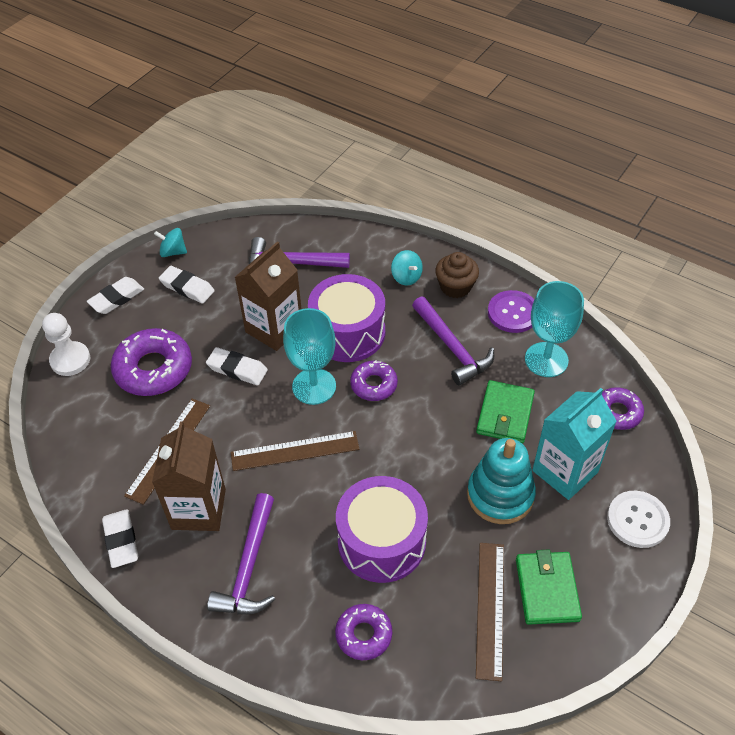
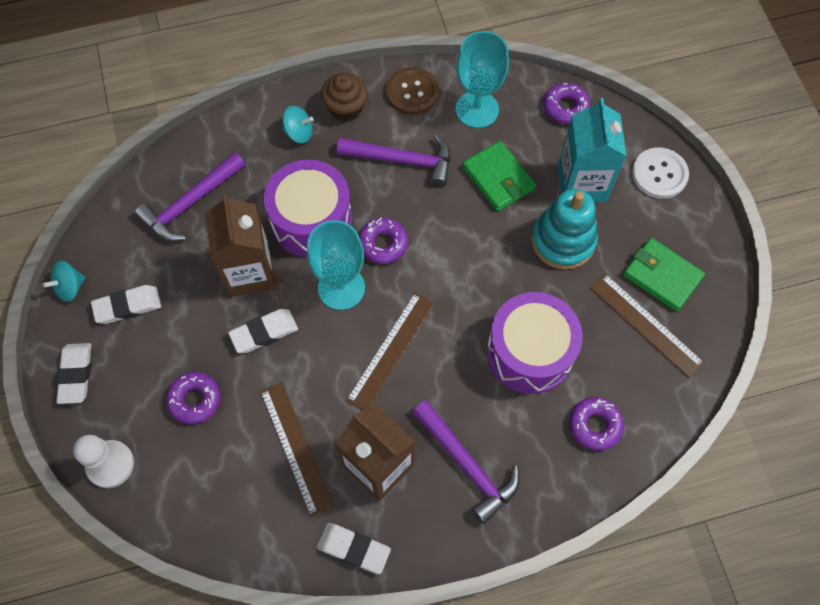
camera: 50 degrees left, 15 degrees up
(153, 369) = (195, 400): purple donut -> purple donut, size x0.58
(513, 313) = (412, 92): purple button -> brown button

